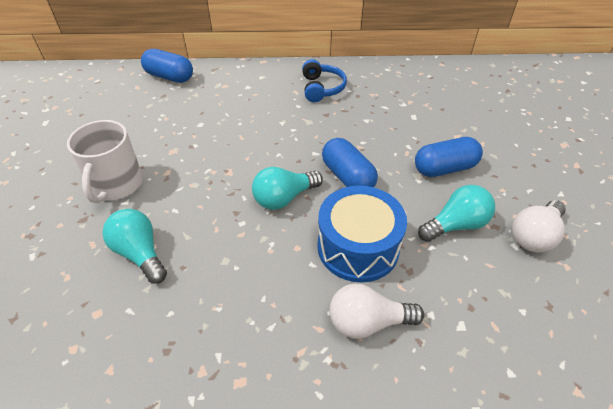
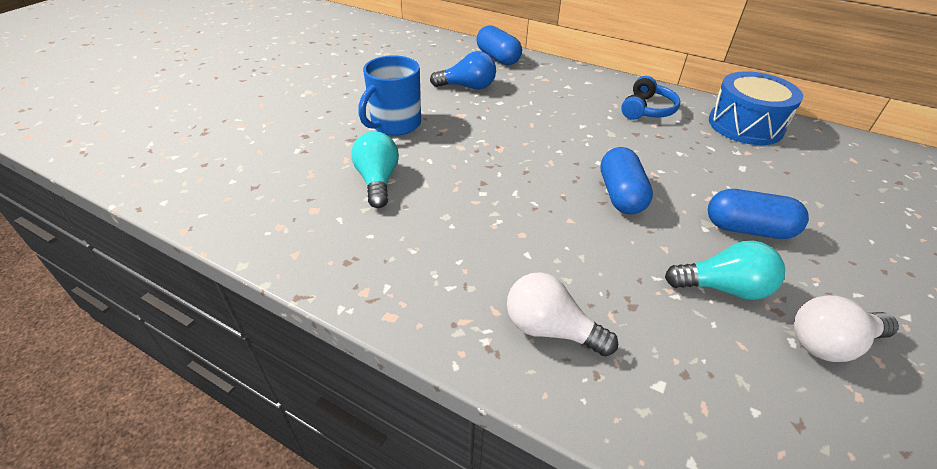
camera: 30 degrees right, 5 degrees down
(117, 185) = (395, 124): white mug -> blue mug
(161, 118) = (467, 87): none -> blue light bulb
(284, 198) = (538, 188): turquoise light bulb -> none
(358, 247) = (587, 260): blue drum -> blue drum (745, 125)

